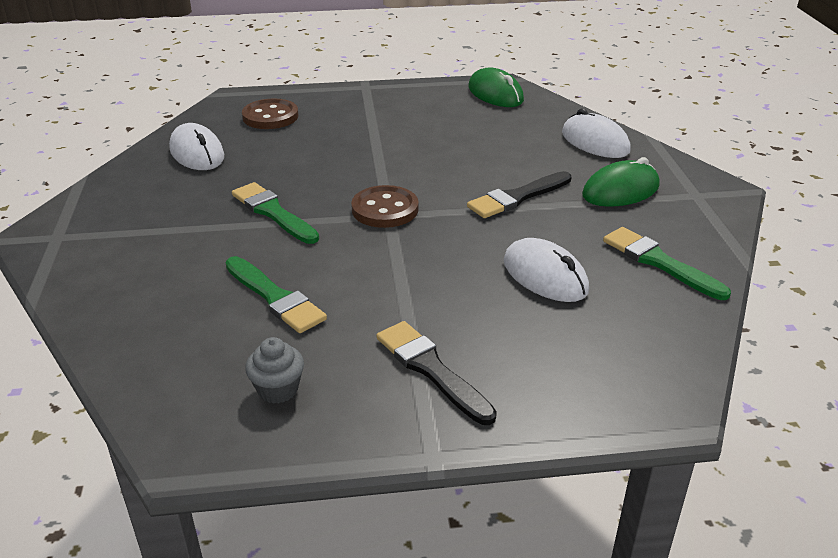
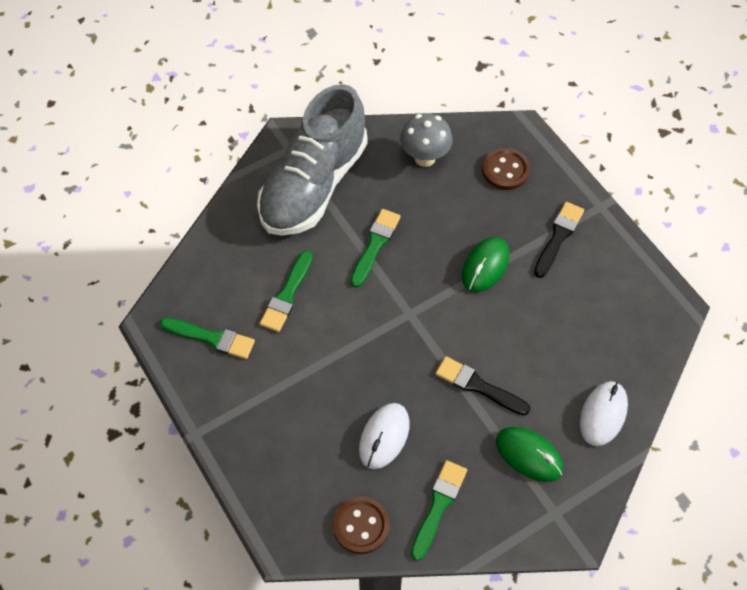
camera: 65 degrees right, 25 degrees up
(136, 232) = (314, 185): none -> grey shoe
(197, 153) = (425, 158): white mouse -> grey mushroom
(278, 389) = (211, 338): grey cupcake -> green brush
(385, 209) = (415, 308): brown button -> brown button (361, 526)
(431, 369) = (261, 406): black brush -> black brush (558, 237)
(495, 94) = (650, 308): green mouse -> green mouse (485, 266)

